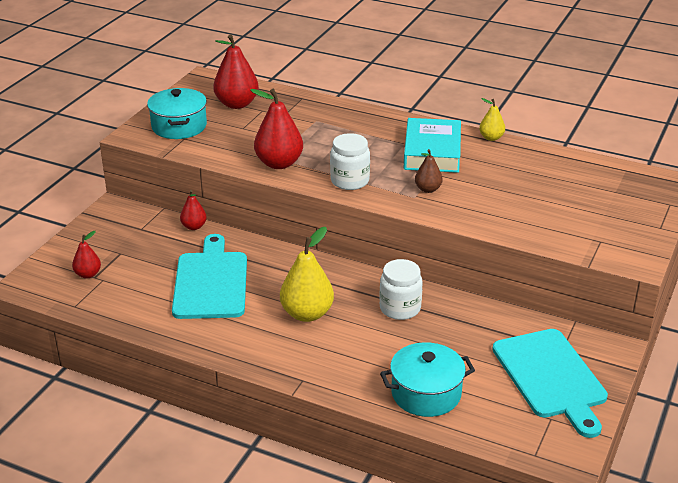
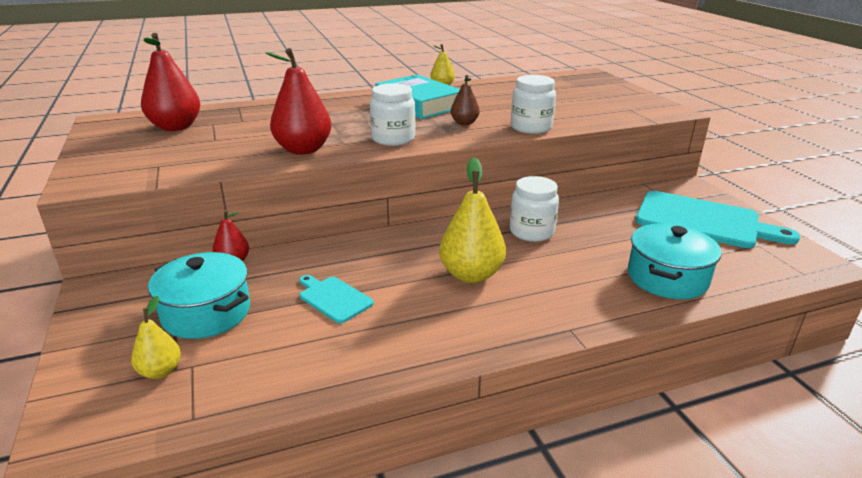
camera: 45 degrees left, 5 degrees down
(88, 274) = (160, 371): red pear -> yellow pear
(179, 126) = (134, 160): turquoise pot -> turquoise pot (206, 313)
(211, 282) = (334, 298): turquoise cutting board -> turquoise cutting board, size x0.49
(469, 218) = (531, 128): none -> white jar

